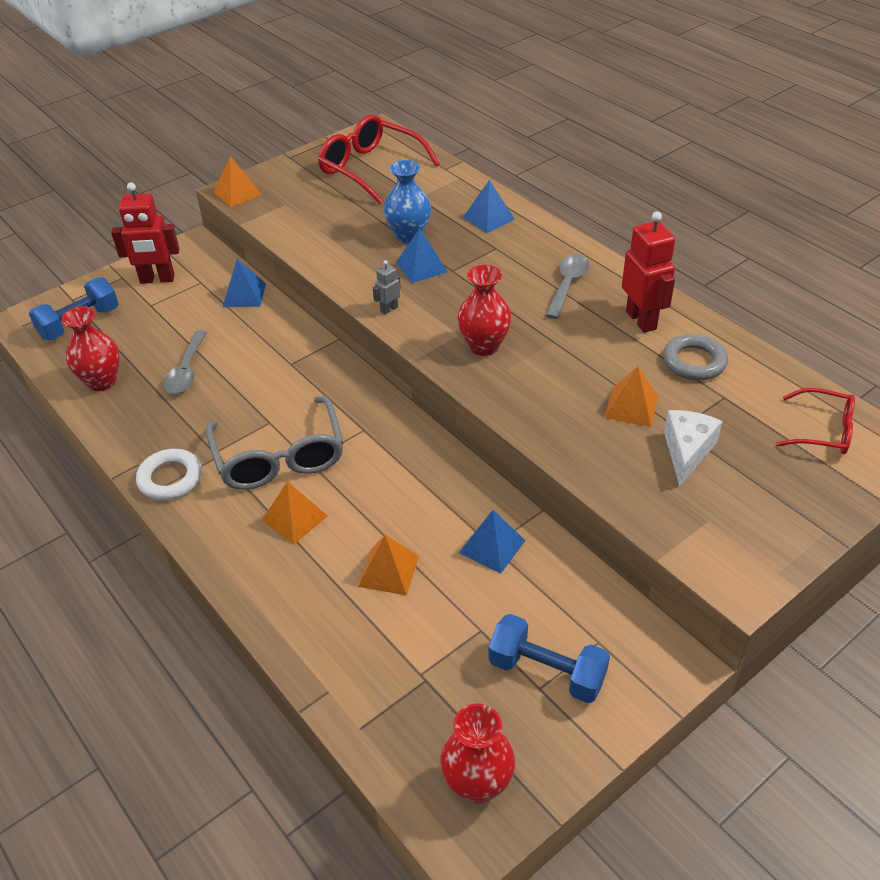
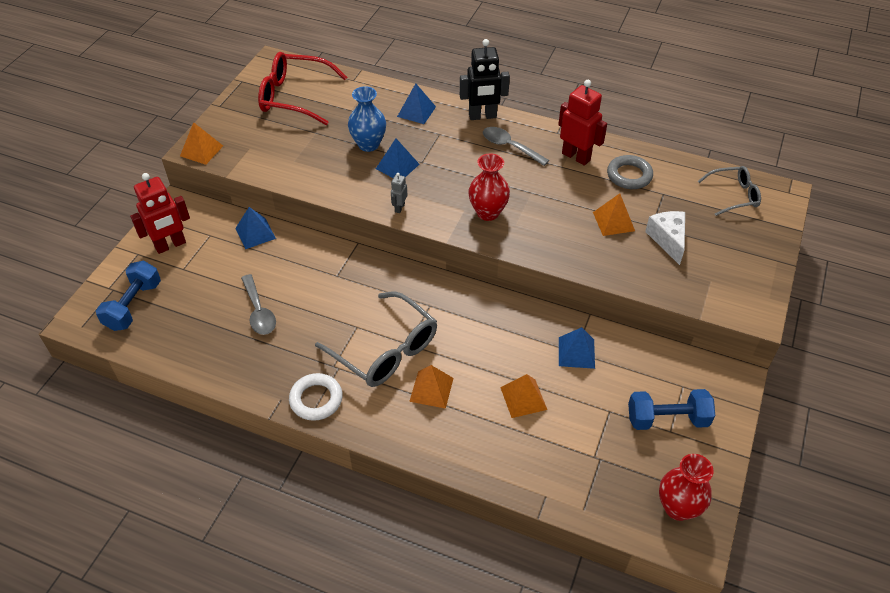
camera: 30 degrees left, 5 degrees up
(102, 381) = (195, 346): red vase -> none
(561, 244) = (482, 116): none -> black robot
(567, 285) = (510, 146): grey spoon -> grey spoon turned 45 degrees counterclockwise
(823, 431) = (733, 195): red glasses -> grey glasses

